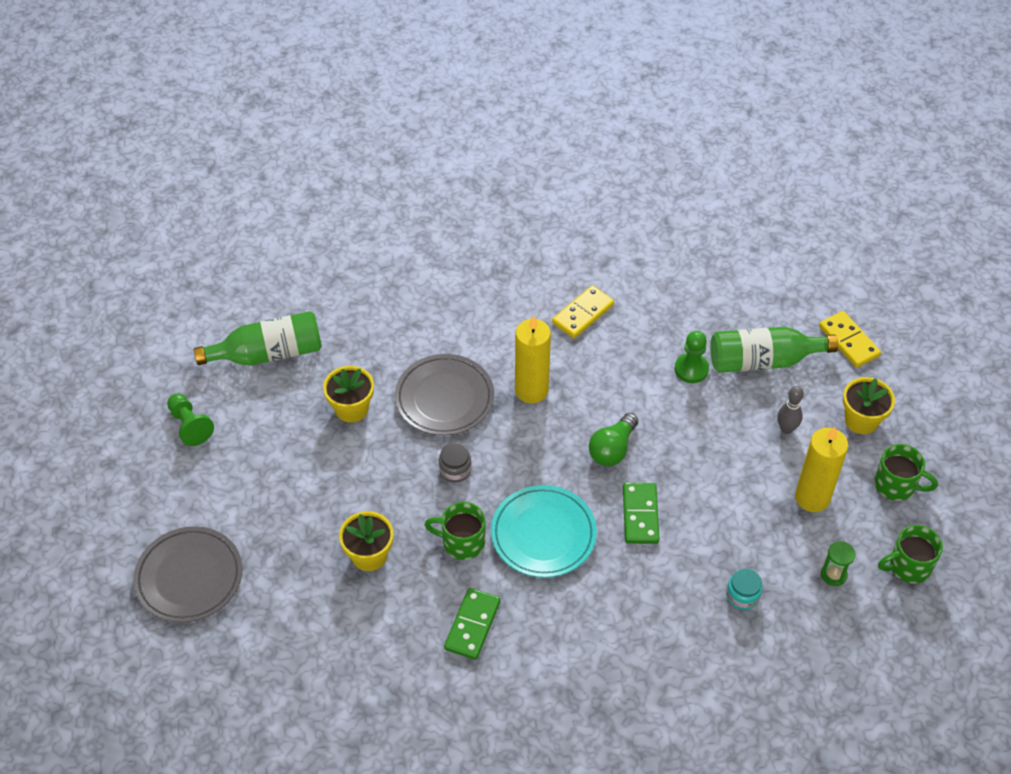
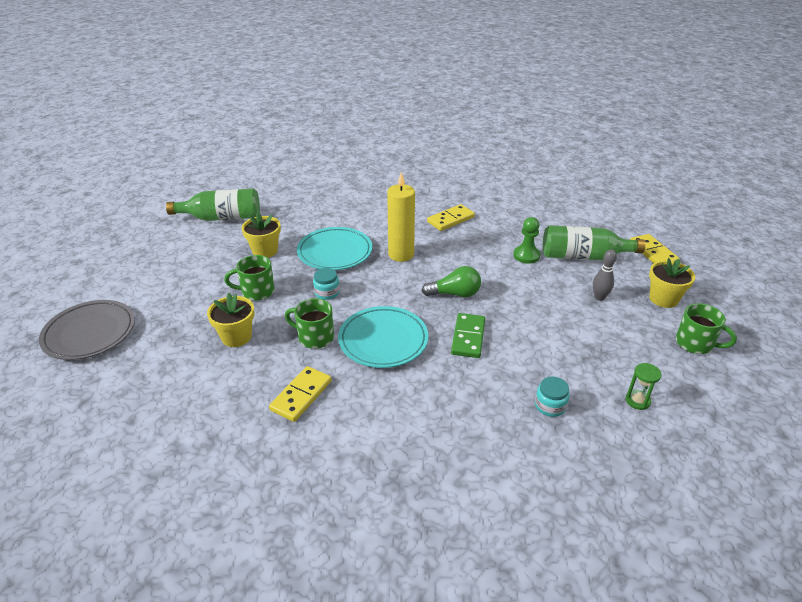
camera: 10 degrees right, 15 degrees down
(190, 425) = (146, 248): green pawn -> none
(444, 398) = (335, 252): grey plate -> turquoise plate
(455, 470) = (327, 292): grey jar -> turquoise jar
(472, 625) = (301, 395): green domino -> yellow domino
(612, 449) = (455, 294): green light bulb -> green light bulb turned 135 degrees counterclockwise
(812, 498) = (619, 343): yellow candle -> none
(908, 566) = (710, 403): green mug -> green mug (257, 291)

